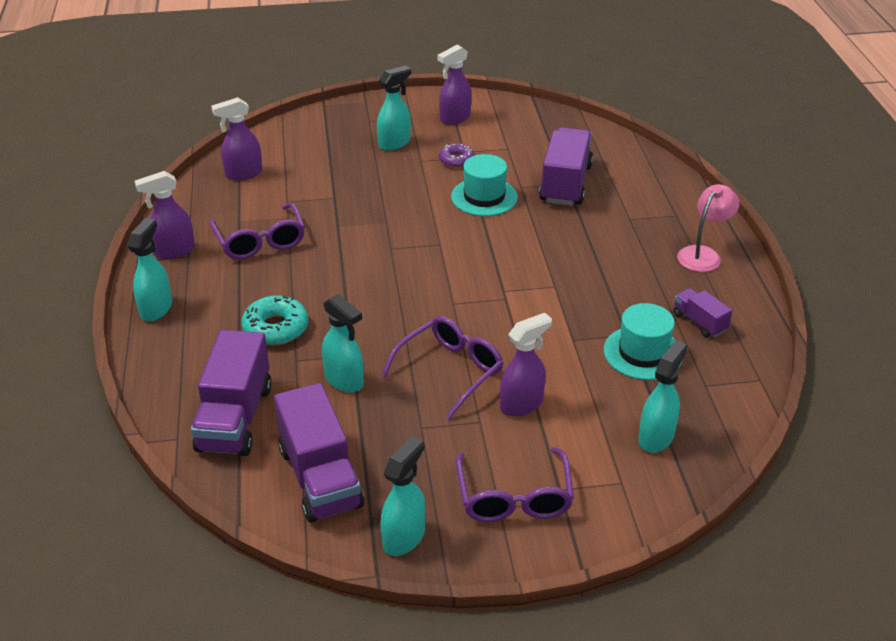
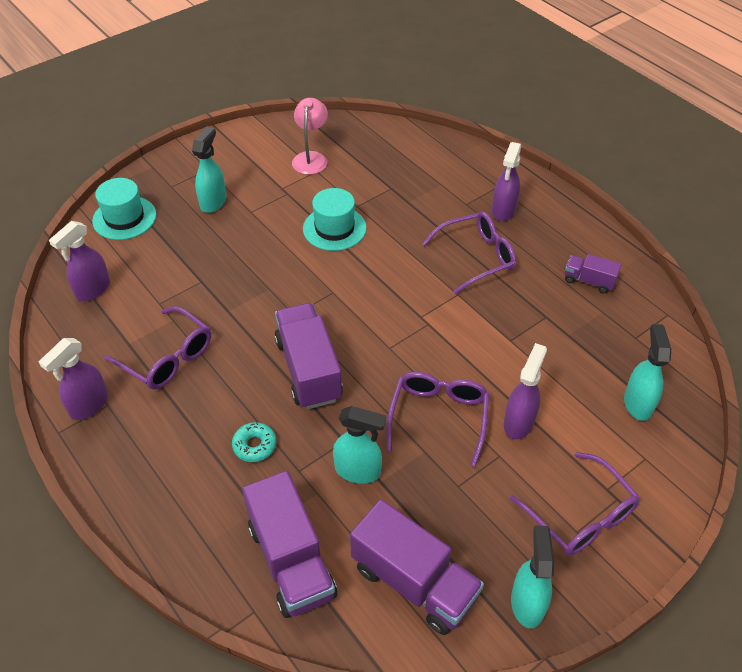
camera: 30 degrees left, 10 degrees up
(156, 308) = (121, 478): turquoise spray bottle -> none
(276, 328) = (254, 445): turquoise donut -> turquoise donut, size x0.65
(454, 118) = (247, 156): purple spray bottle -> purple spray bottle (503, 210)
(456, 160) = (282, 200): purple donut -> none
(565, 184) = (391, 189): purple truck -> purple truck (309, 370)
(600, 264) = (477, 257): none -> purple glasses
(643, 353) = (570, 328): turquoise hat -> turquoise hat (124, 218)
(703, 254) = (545, 215): pink lamp -> pink lamp (311, 158)

